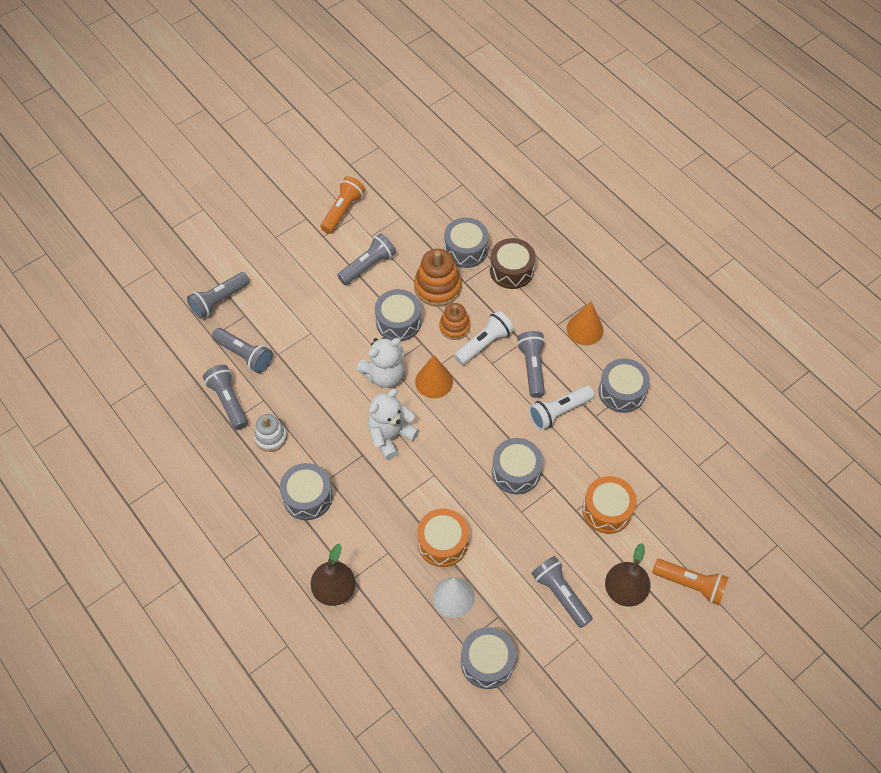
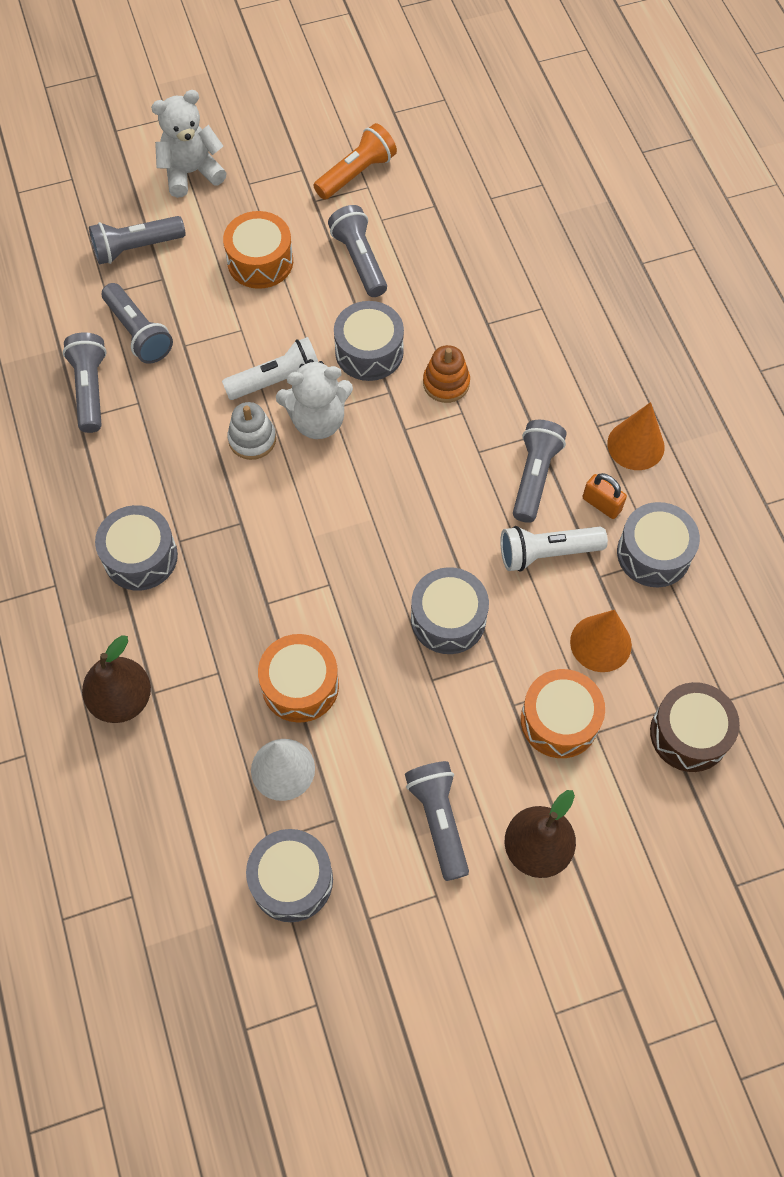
camera: 20 degrees right, 5 degrees up
(271, 437) = (126, 457): white stacking toy -> white stacking toy (252, 439)
(304, 285) = (260, 261): none -> orange drum
(368, 266) = (359, 260): grey flashlight -> grey flashlight turned 90 degrees counterclockwise
(390, 436) = (290, 509): white teddy bear -> white teddy bear (191, 173)
(434, 381) = (384, 451): orange cone -> orange cone (600, 643)
(437, 287) = (445, 319): orange stacking toy -> none
(465, 250) = (508, 278): grey drum -> none
(484, 344) = (478, 420): white flashlight -> white flashlight (277, 381)
(511, 270) = (562, 327): brown drum -> brown drum (689, 734)
(579, 372) = (601, 504): none -> orange padlock
(690, 584) = (640, 875): orange flashlight -> none

